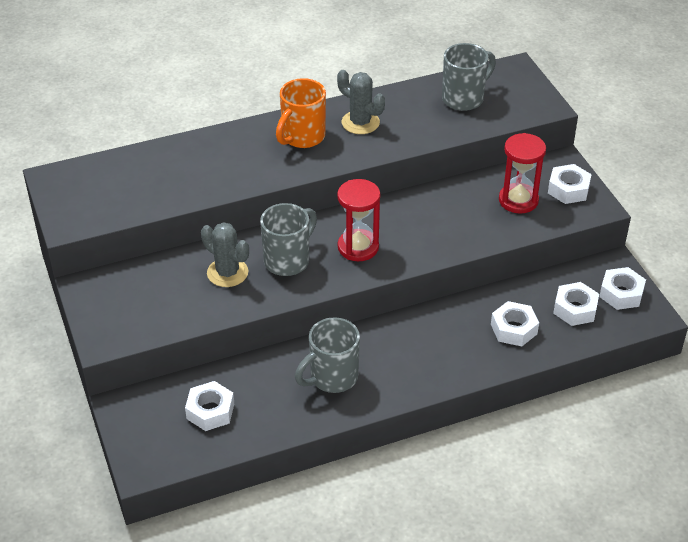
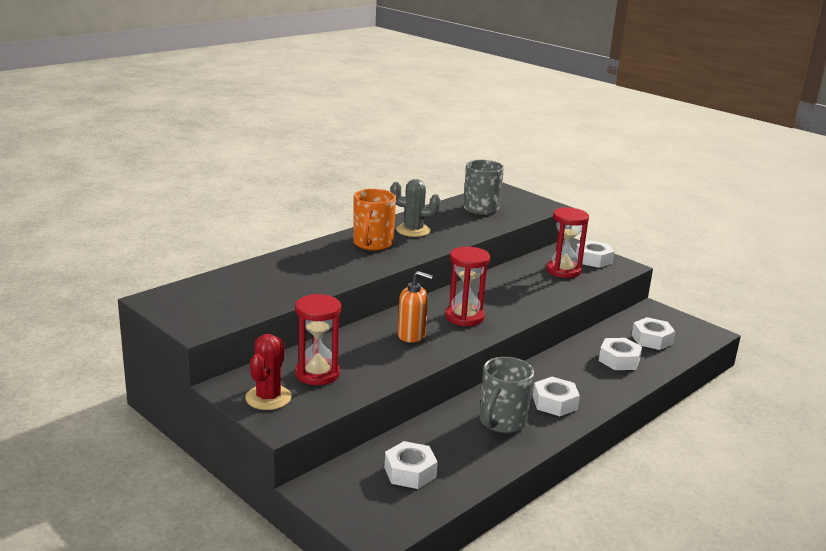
camera: 25 degrees left, 20 degrees down
(110, 308) = (268, 398): none -> red cactus
(169, 290) = (317, 374): none -> red hourglass
(227, 273) = (363, 352): grey cactus -> none
(288, 260) = (411, 335): grey mug -> orange soap dispenser
(621, 293) = (675, 324): white nut -> white nut (554, 403)

